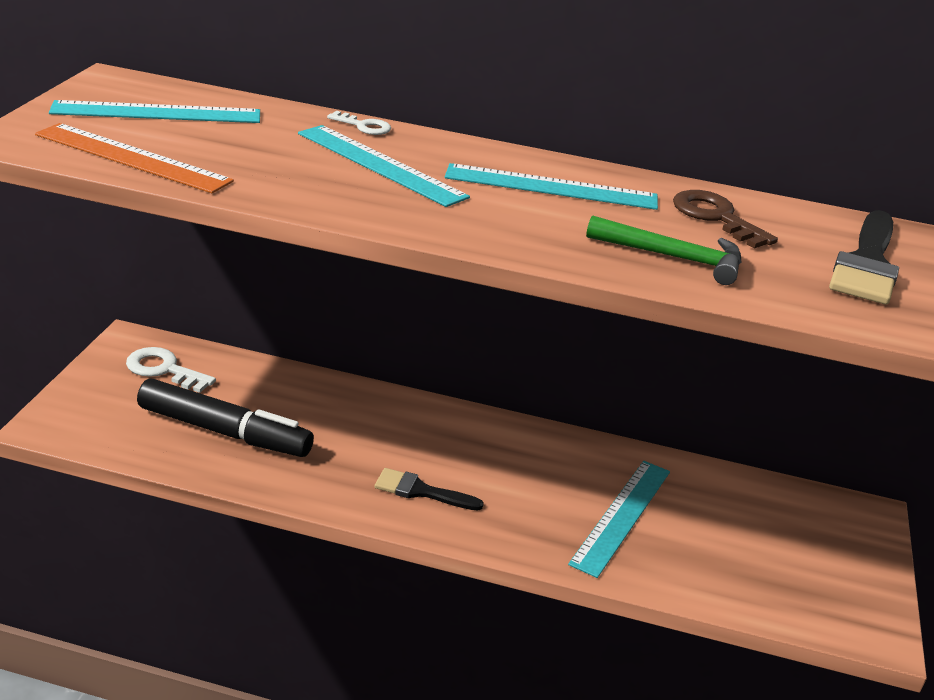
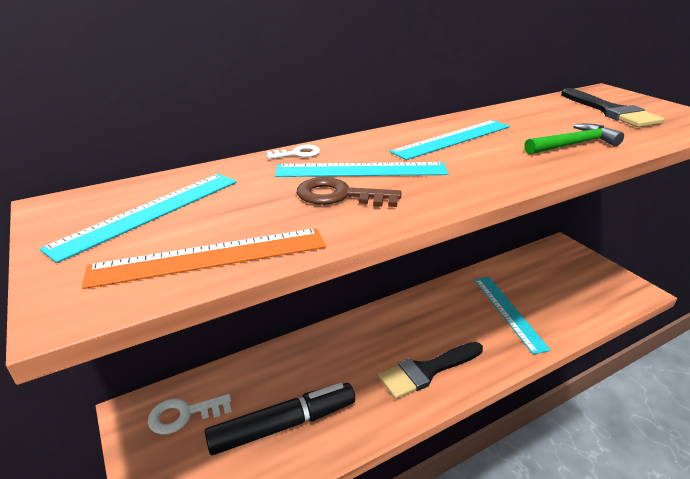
camera: 40 degrees left, 0 degrees up
(421, 491) = (426, 371): black brush -> black brush, size x1.57
(716, 217) = (531, 119): brown key -> brown key (339, 195)

